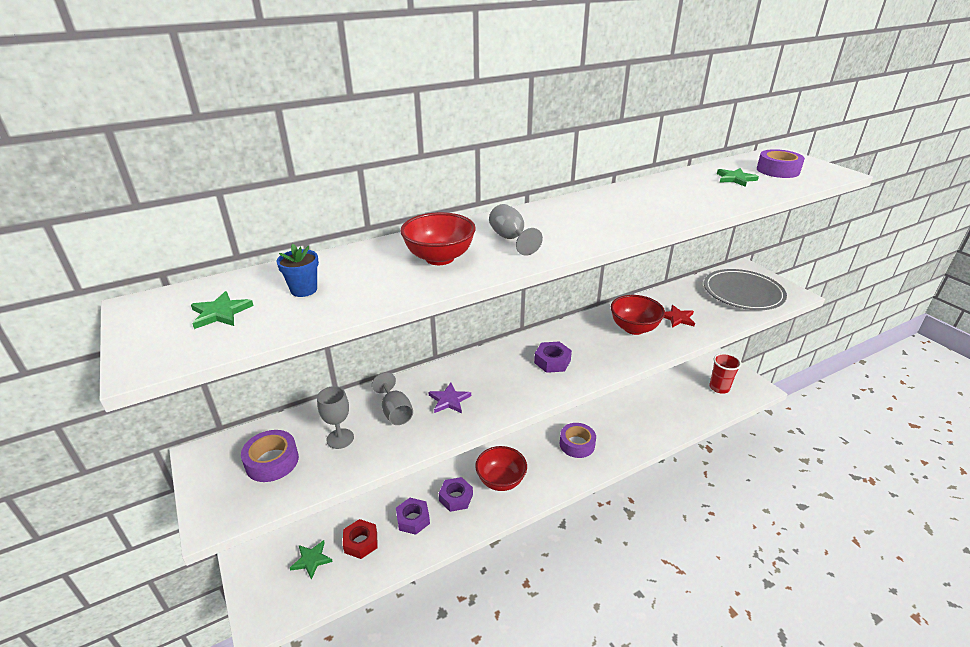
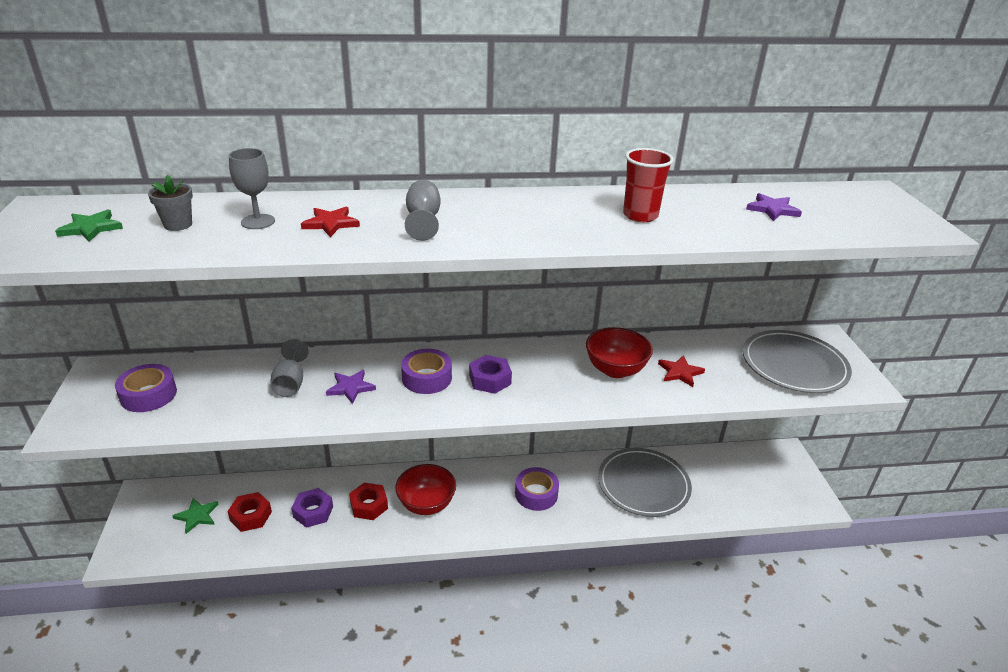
camera: 20 degrees right, 0 degrees up
(304, 290) = (178, 224): blue flower pot -> grey flower pot
(340, 438) = (221, 393): grey goblet -> grey goblet (258, 222)
(439, 258) = (331, 223): red bowl -> red star
(456, 498) = (369, 505): purple nut -> red nut
(645, 412) = (643, 485): none -> grey plate
(719, 388) = (760, 485): red cup -> red cup (640, 215)
(735, 179) = (772, 209): green star -> purple star
(778, 170) = (845, 210): purple tape -> purple tape (427, 378)

